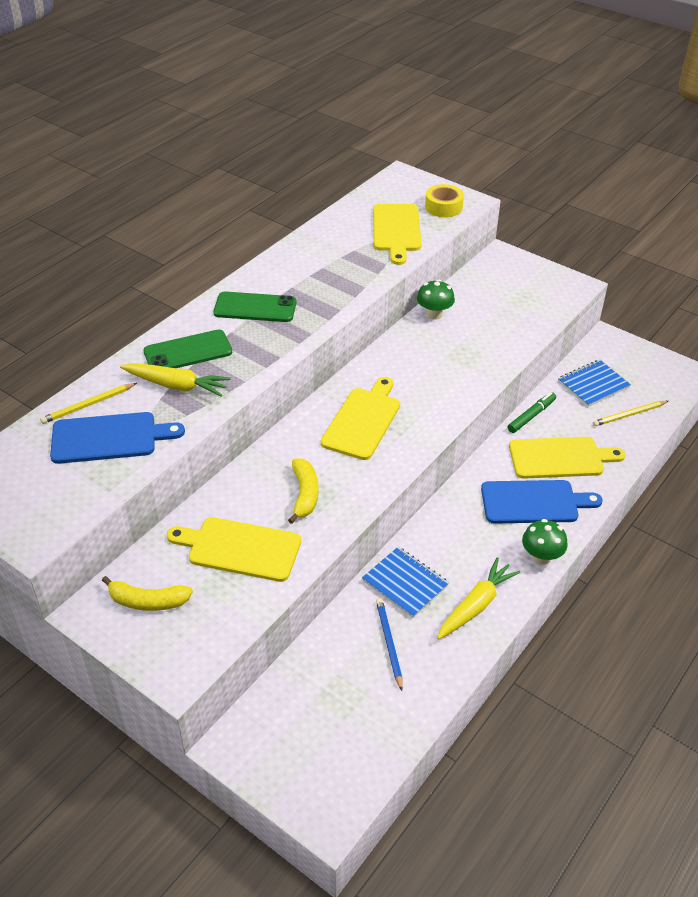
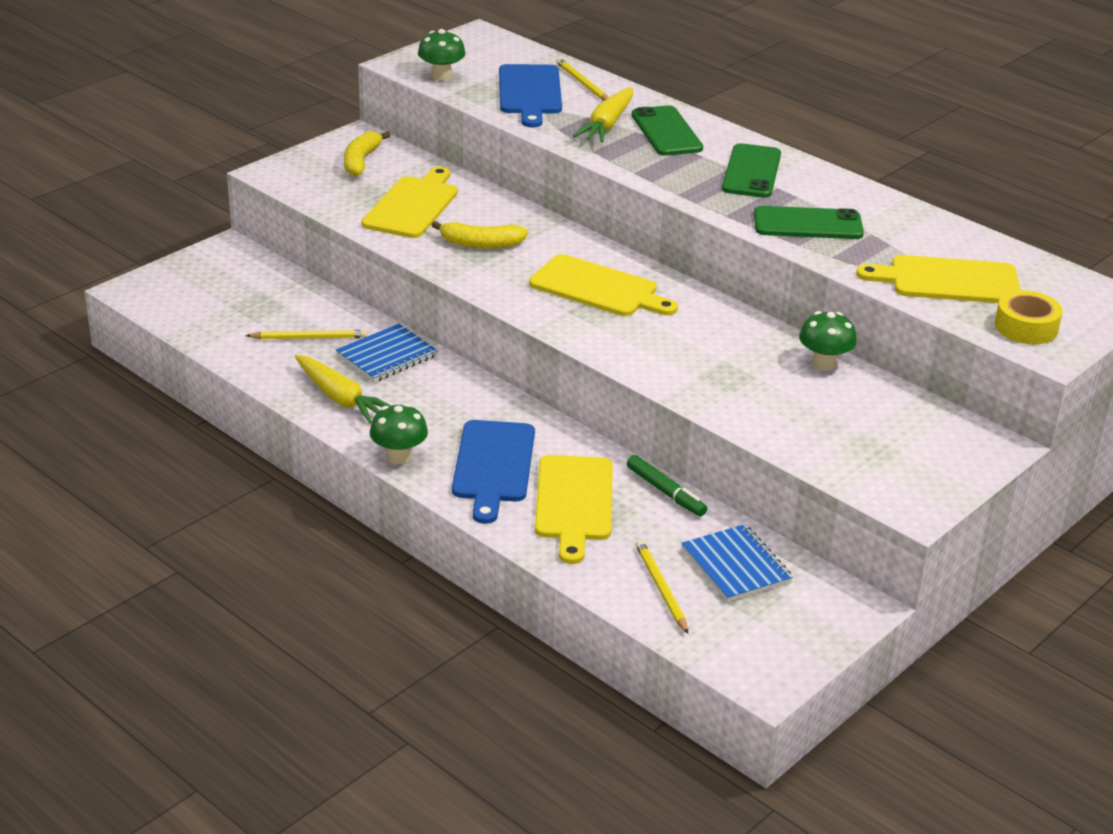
camera: 95 degrees right, 10 degrees down
(67, 505) = (441, 76): none -> green mushroom
(334, 283) = (808, 224): none -> green phone
(389, 643) = (309, 338): blue pencil -> yellow pencil

